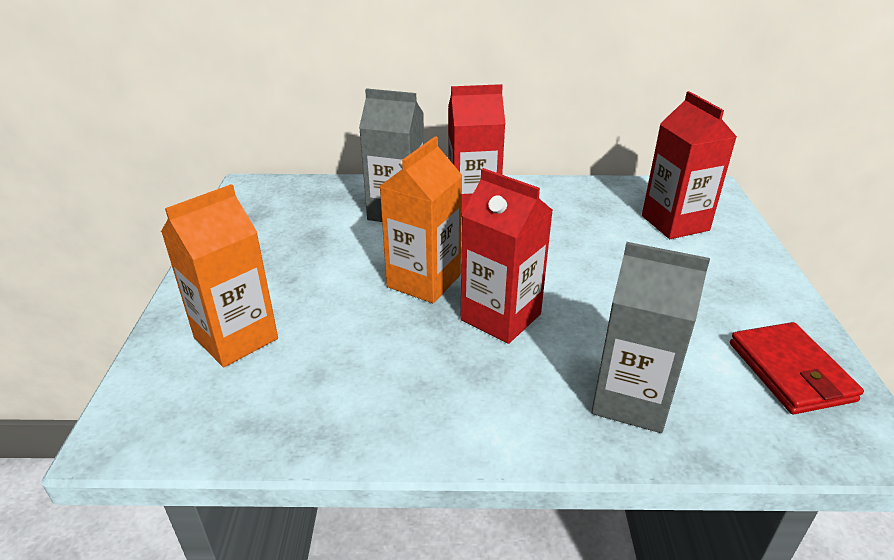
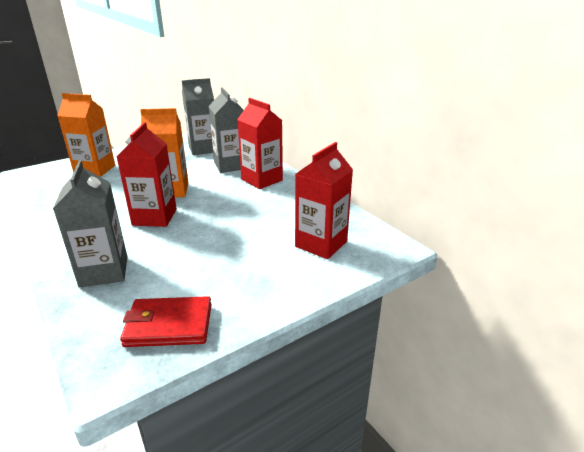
camera: 55 degrees right, 5 degrees down
(302, 214) = (203, 149): none -> grey carton
(790, 371) = (169, 325): red wallet -> red wallet turned 45 degrees clockwise

